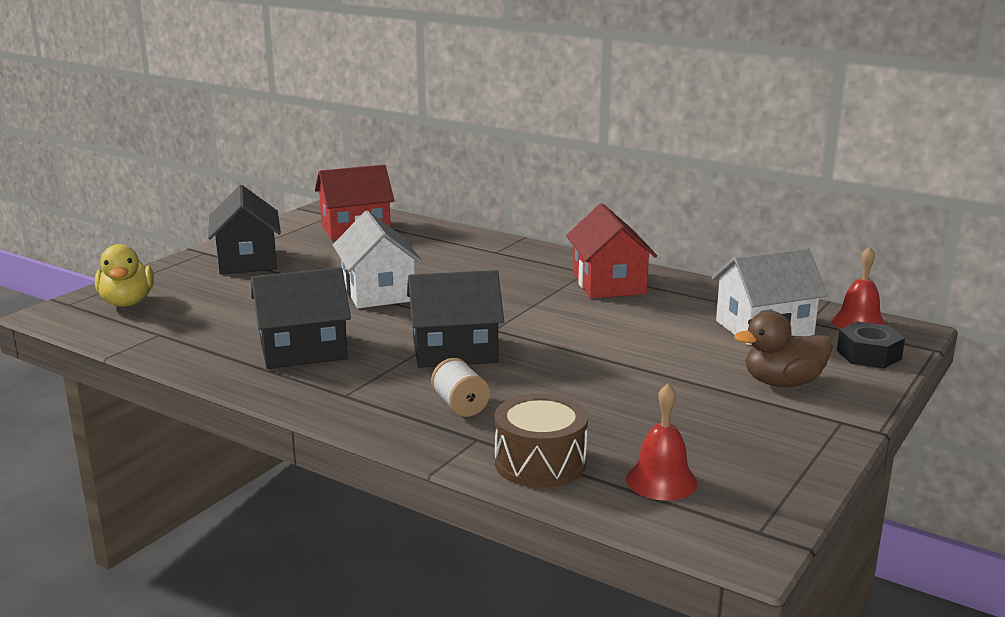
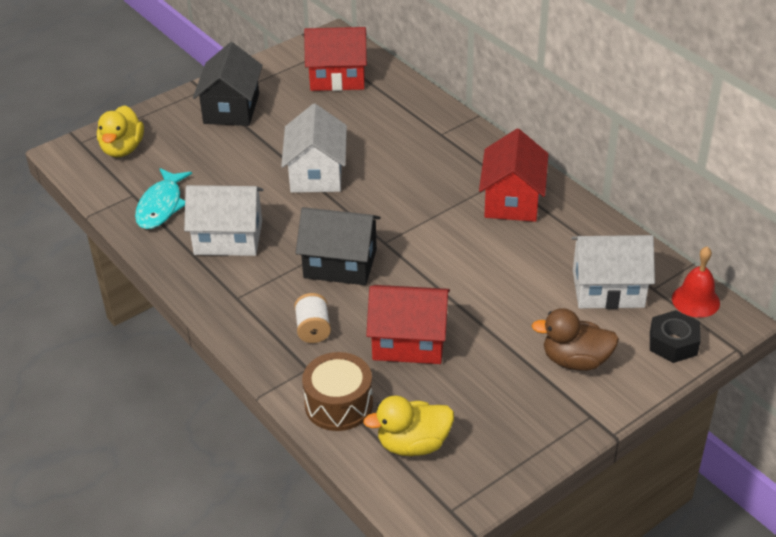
camera: 20 degrees right, 20 degrees up
(201, 338) = (161, 206): none -> turquoise fish
(303, 350) = (228, 238): black house -> white house
(583, 397) = (409, 341): none -> red house
(661, 481) = (413, 444): red bell -> yellow duck

